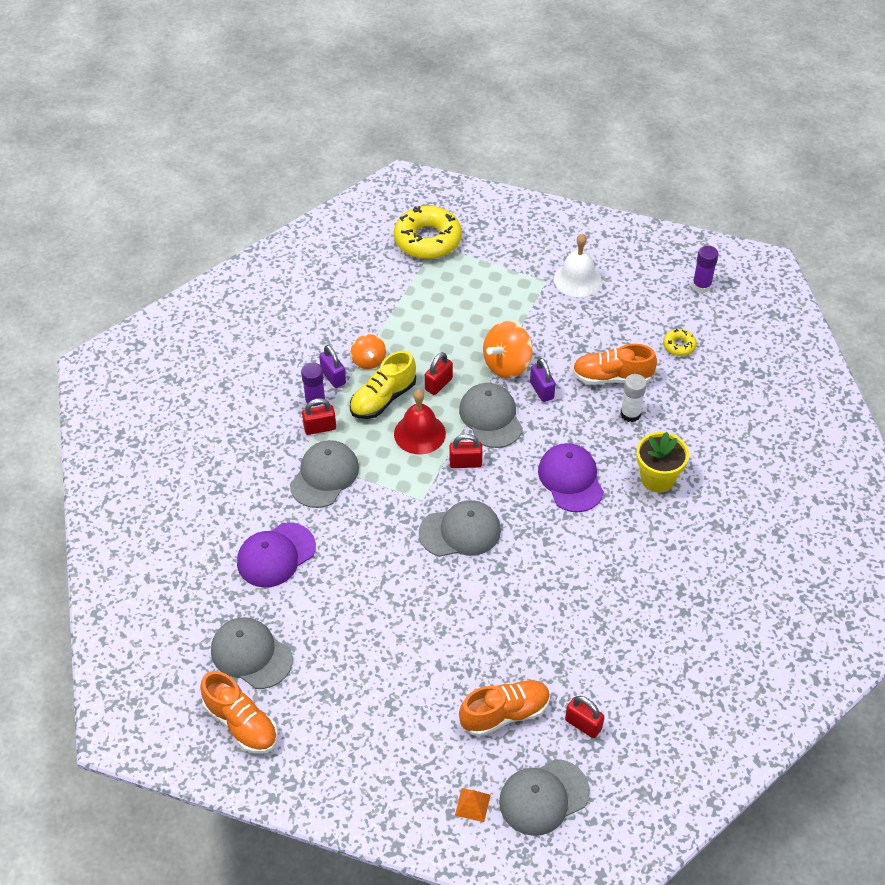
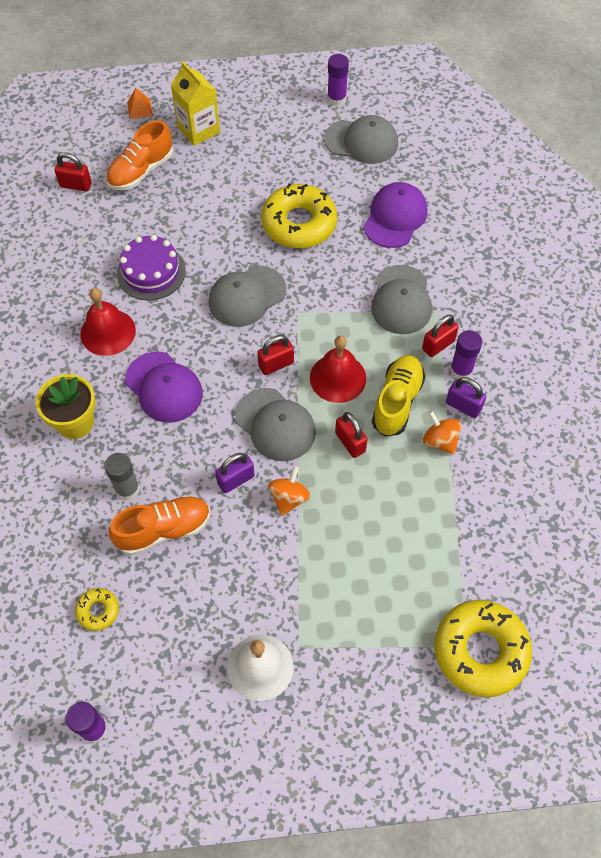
camera: 155 degrees right, 10 degrees up
(241, 723) = (336, 98): orange shoe -> purple glue stick
(372, 585) = (299, 223): none -> yellow donut
(418, 744) = (198, 130): none -> yellow carton
(438, 384) = (350, 442): red padlock -> red padlock turned 45 degrees counterclockwise
(507, 364) = (289, 498): orange spinning top -> orange spinning top, size x0.63
(540, 590) = (151, 272): none -> purple cake
(542, 390) = (236, 480): purple padlock -> purple padlock turned 75 degrees counterclockwise
(543, 797) = (89, 130): grey cap -> none
(603, 546) = (108, 332): none -> red bell
(630, 414) = (127, 489): white glue stick -> grey glue stick

